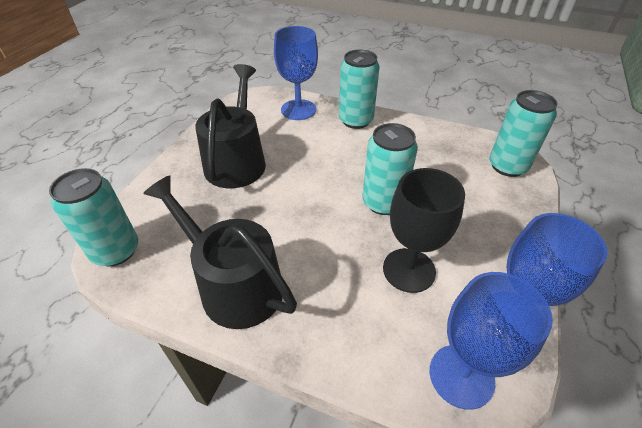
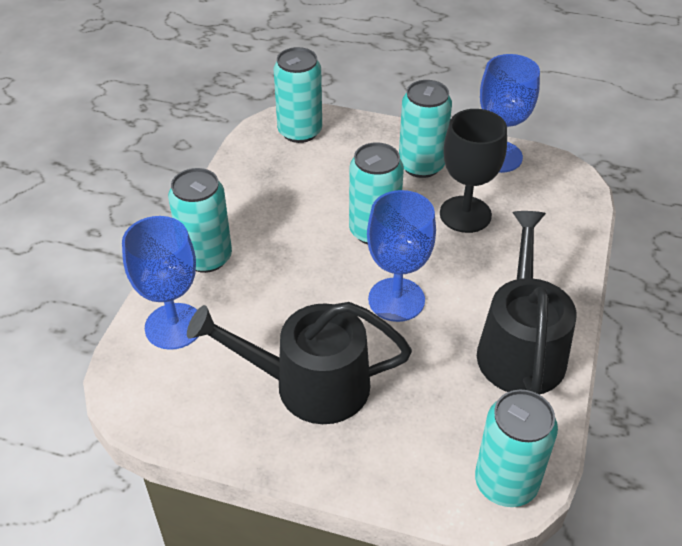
camera: 95 degrees left, 0 degrees up
(234, 284) = (520, 347): black watering can -> black watering can turned 150 degrees clockwise
(461, 376) = (560, 190): blue goblet -> blue goblet (396, 299)
(479, 244) = (421, 165): none -> turquoise can

